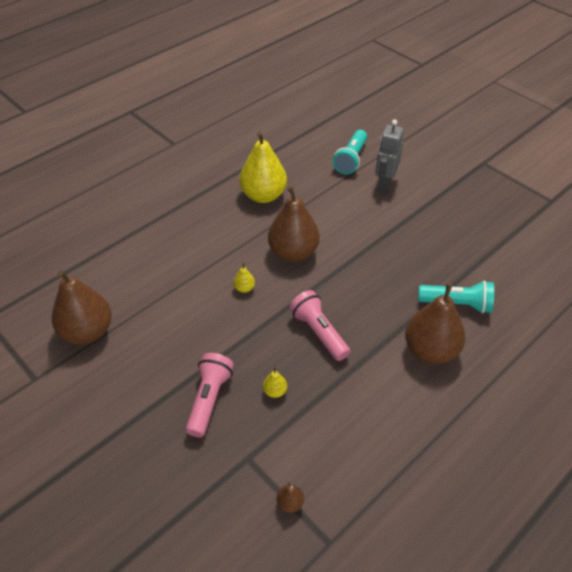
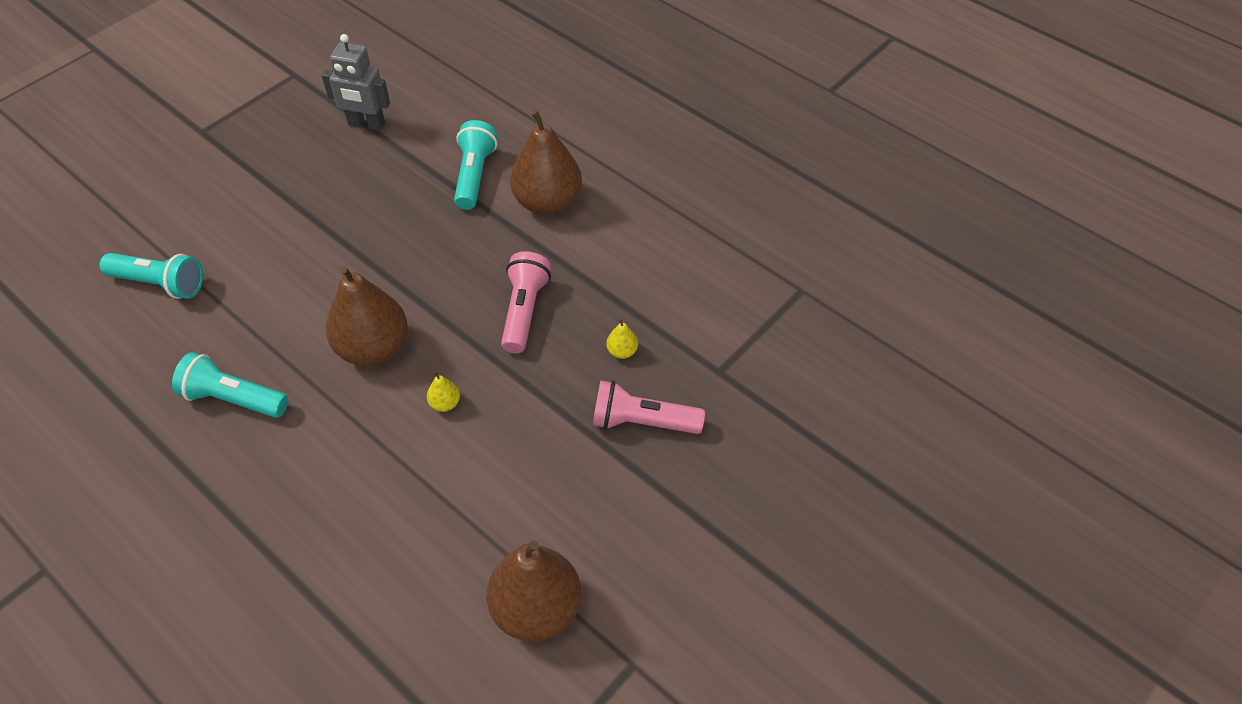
camera: 95 degrees left, 5 degrees up
(263, 195) = (233, 399): yellow pear -> turquoise flashlight
(290, 503) = (766, 326): brown pear -> none
(319, 332) = (524, 311): pink flashlight -> pink flashlight turned 135 degrees clockwise
(385, 183) = (227, 242): grey robot -> grey robot (366, 124)

